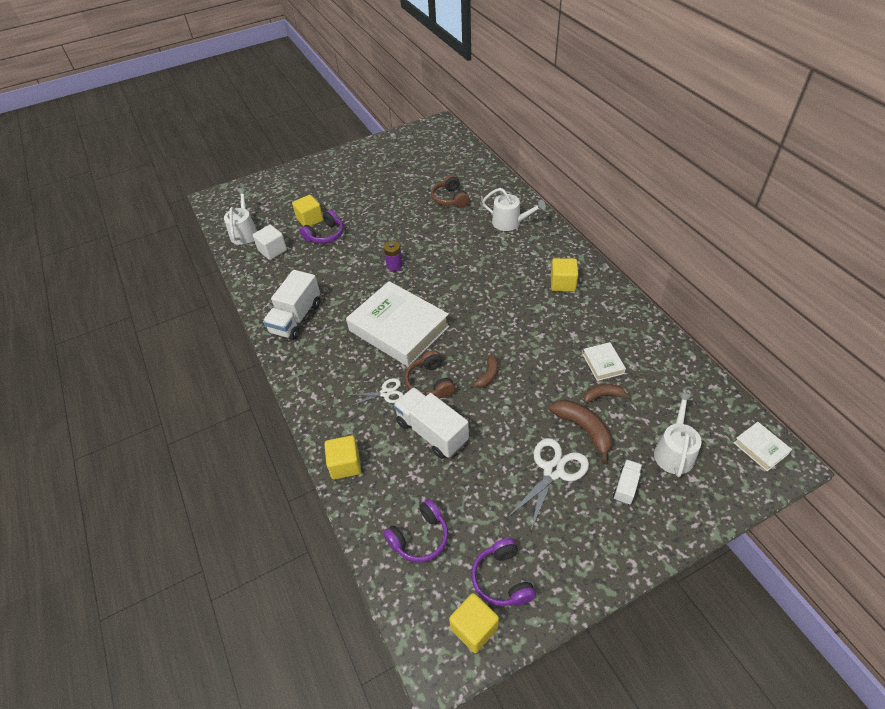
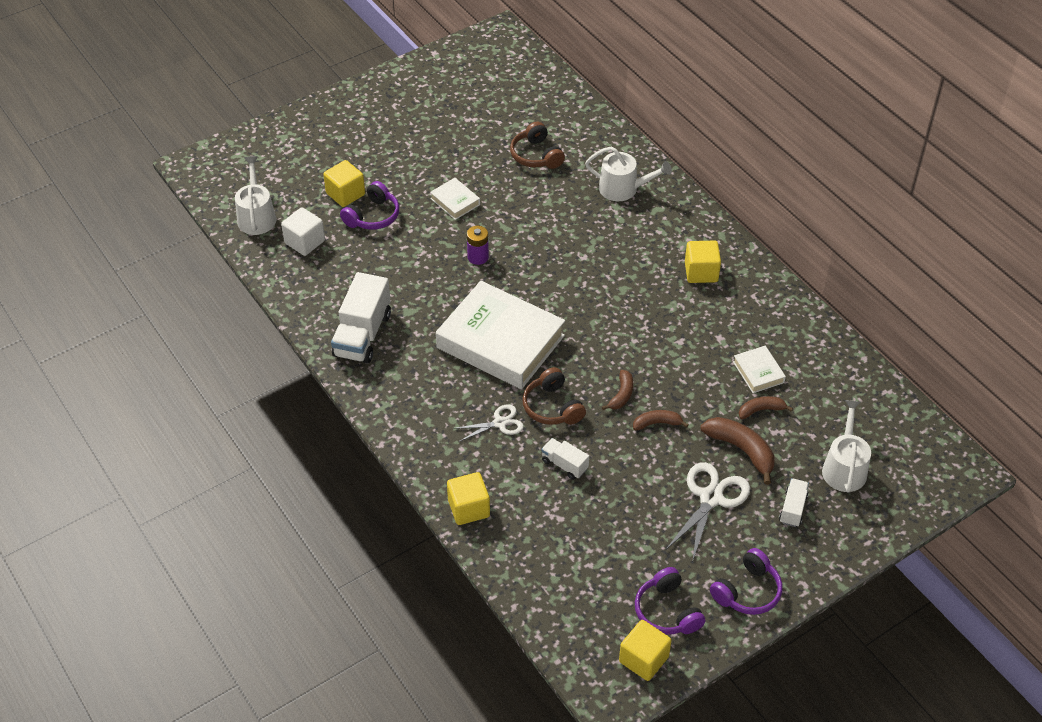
camera: 10 degrees left, 0 degrees up
(420, 537) = (570, 578): purple headphones -> purple headphones (747, 591)
(432, 432) = (564, 465): white truck -> white truck, size x0.52
(514, 401) = (657, 423): none -> brown banana
(760, 448) = (938, 458): white book -> white book (455, 201)

